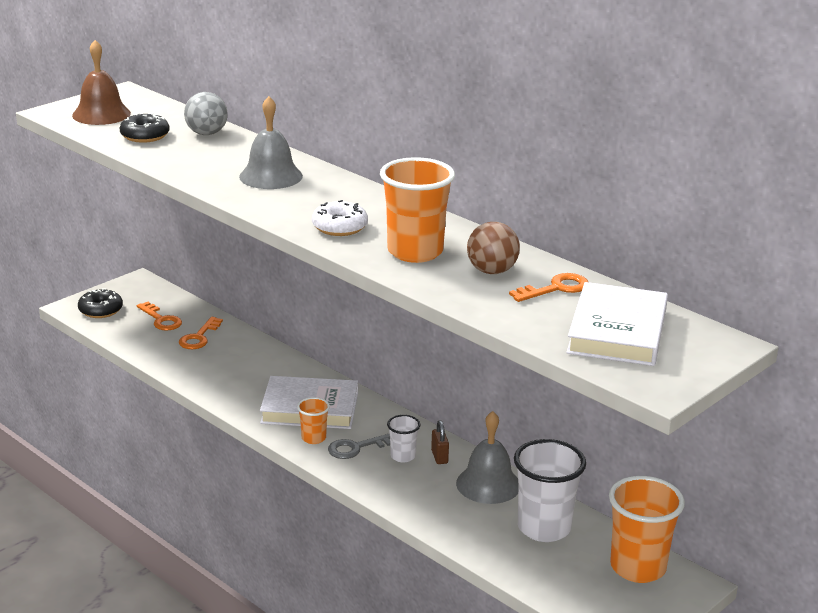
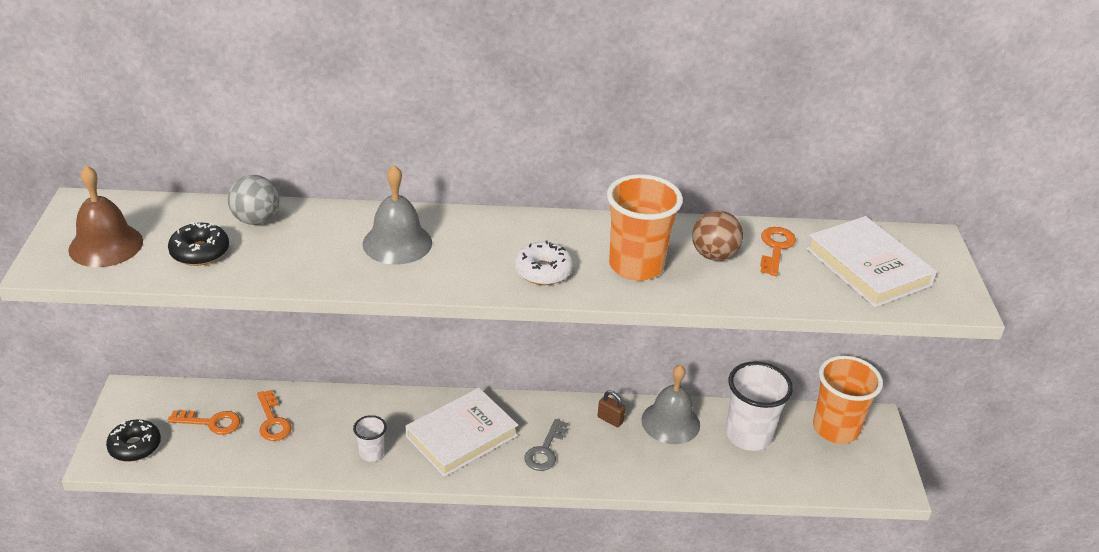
camera: 45 degrees left, 10 degrees up
(313, 438) = (502, 463): orange cup -> none
(403, 456) = (586, 436): white cup -> white cup (371, 453)

